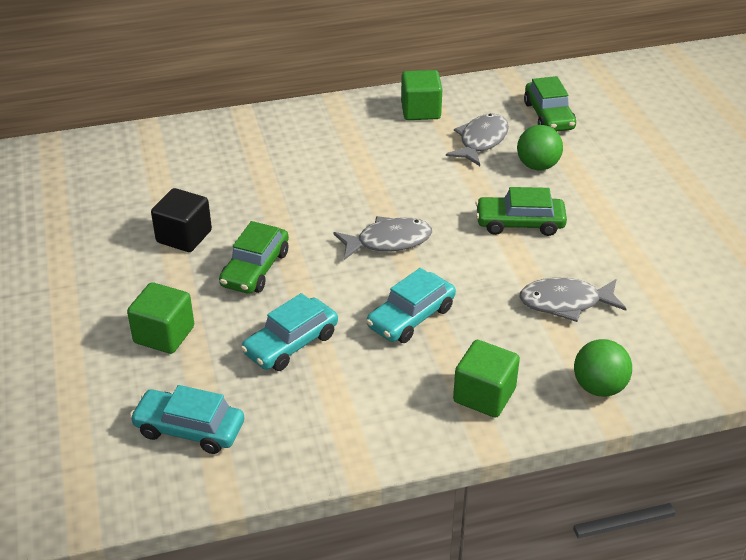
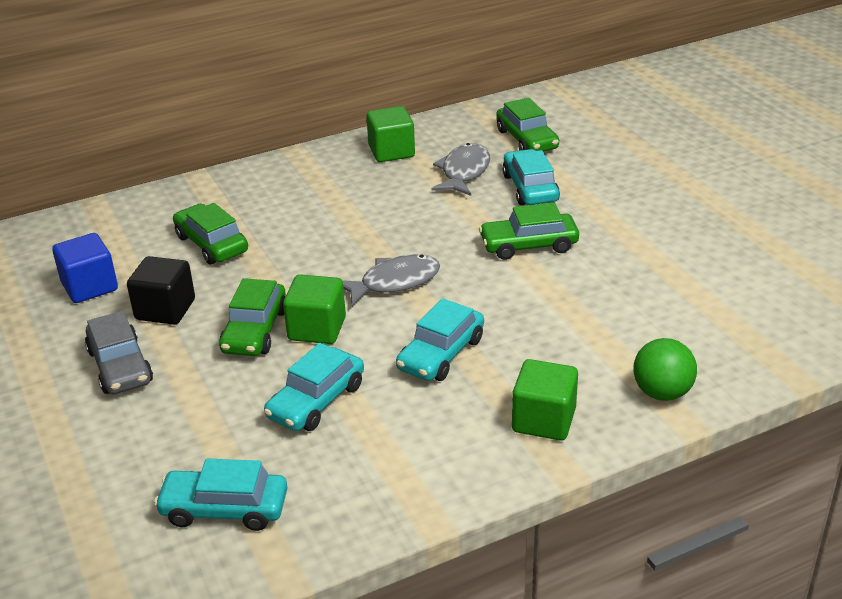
camera: 10 degrees left, 5 degrees down
(126, 205) = (90, 287): none -> blue cube
(134, 284) = (120, 366): none -> grey car
(164, 335) = (169, 414): green cube -> green cube (317, 329)
(238, 179) = (211, 244): none -> green car
(537, 166) = (530, 188): green ball -> turquoise car
(565, 302) = (601, 315): grey fish -> none

